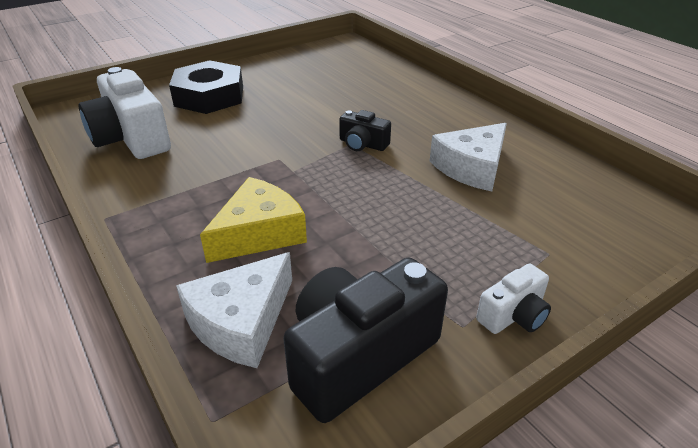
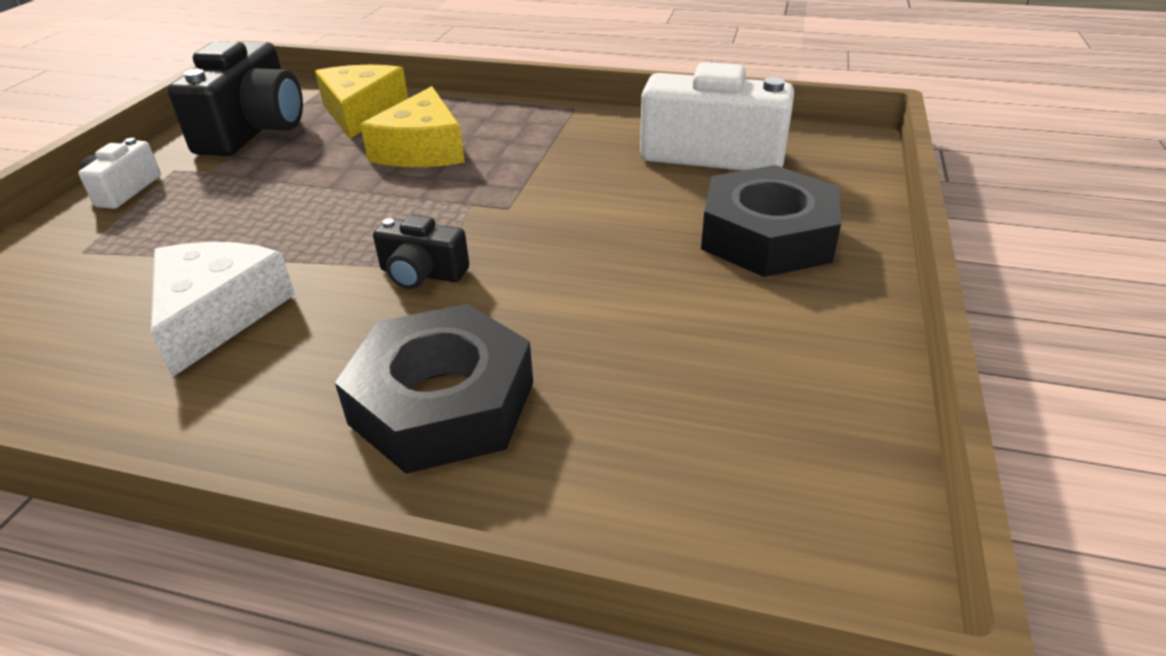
camera: 140 degrees right, 0 degrees up
(241, 321) = (361, 112): white cheese -> yellow cheese
(362, 144) = (422, 274): black camera -> black camera turned 150 degrees counterclockwise
(404, 100) = (443, 403): none -> black nut

